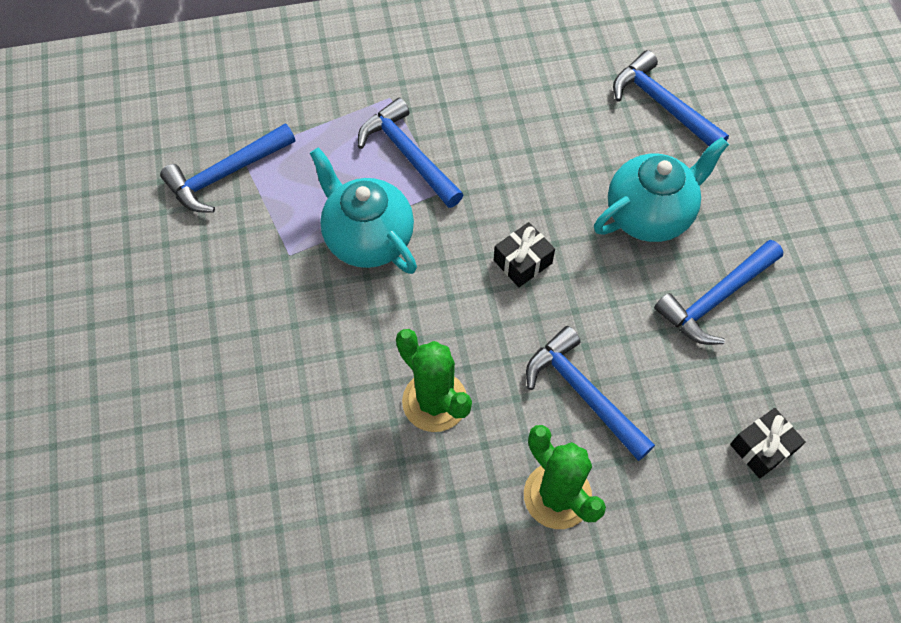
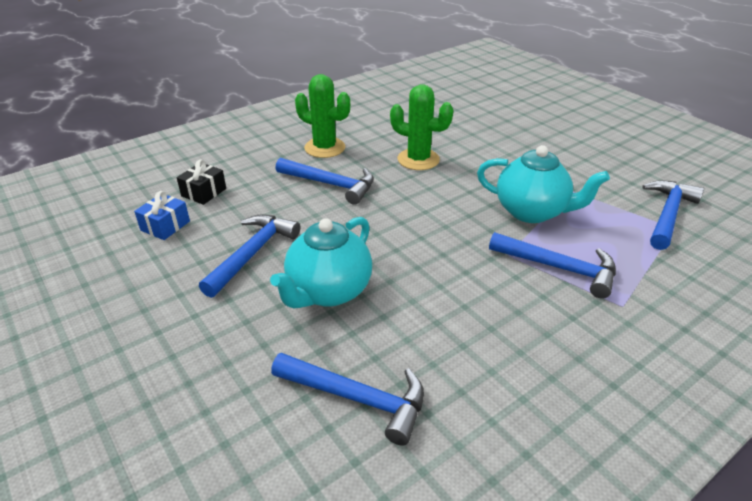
camera: 155 degrees right, 25 degrees down
(522, 262) = (413, 231): black gift -> none
(816, 392) = (165, 226): none -> blue gift

